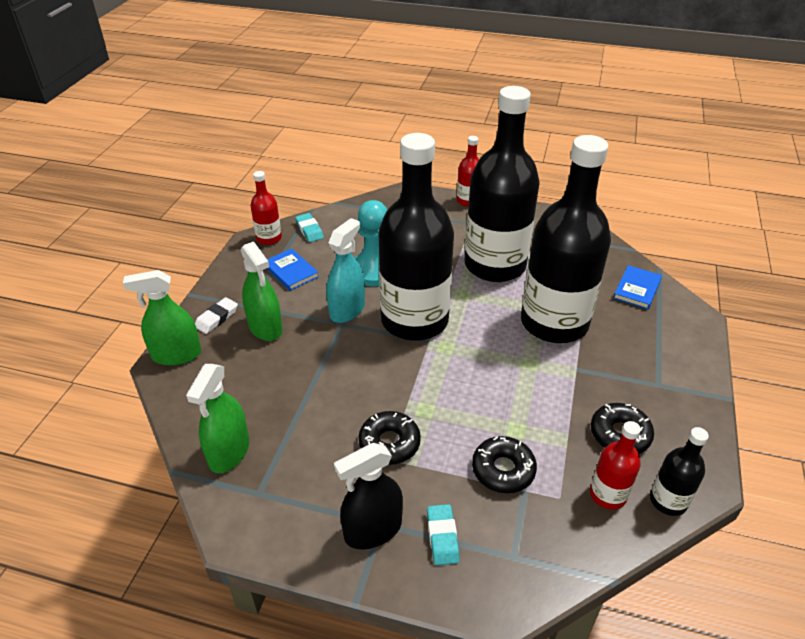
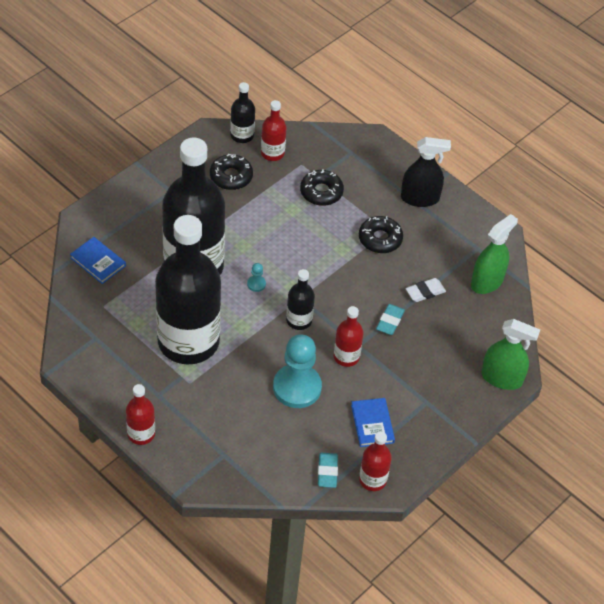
camera: 155 degrees left, 10 degrees up
(217, 318) = (458, 401): white eraser -> white eraser (425, 292)
(265, 327) = (421, 371): green spray bottle -> none
(347, 310) = (346, 357): turquoise spray bottle -> red bottle
(414, 320) = (299, 320): black bottle -> black bottle, size x0.43
(442, 537) = (383, 177): turquoise eraser -> turquoise eraser (390, 321)
(482, 333) = (256, 284): none -> turquoise pawn
(637, 289) = (98, 262): blue book -> blue book turned 75 degrees clockwise

